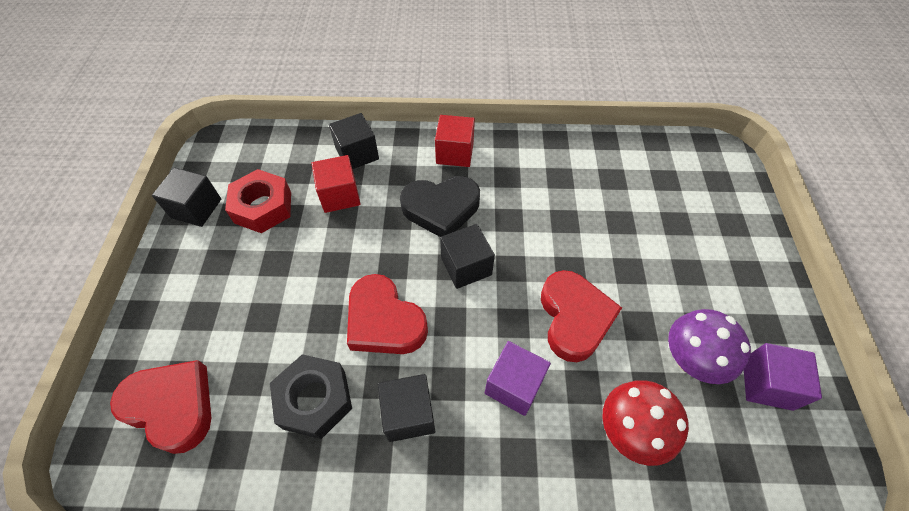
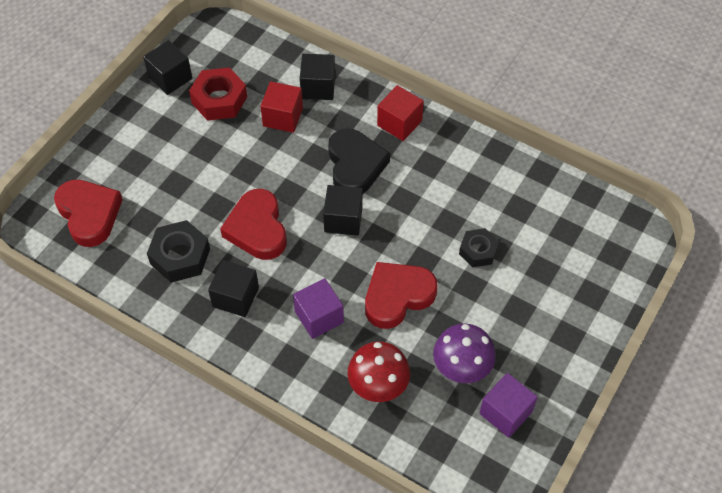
camera: 30 degrees right, 0 degrees up
(441, 209) = (355, 165): black heart -> black heart turned 120 degrees counterclockwise
(574, 318) = (397, 296): red heart -> red heart turned 150 degrees counterclockwise
(610, 234) = (478, 251): none -> black nut

